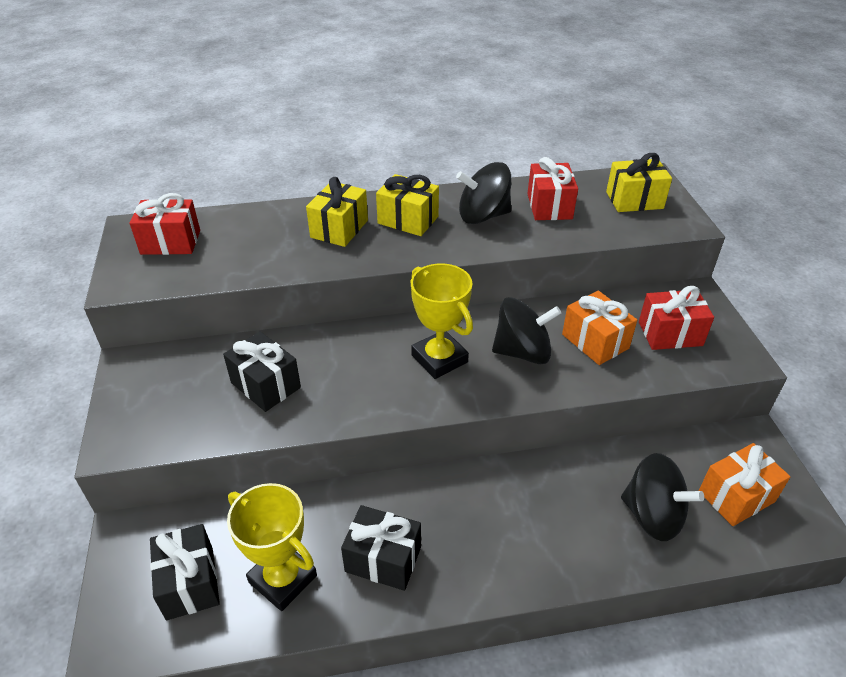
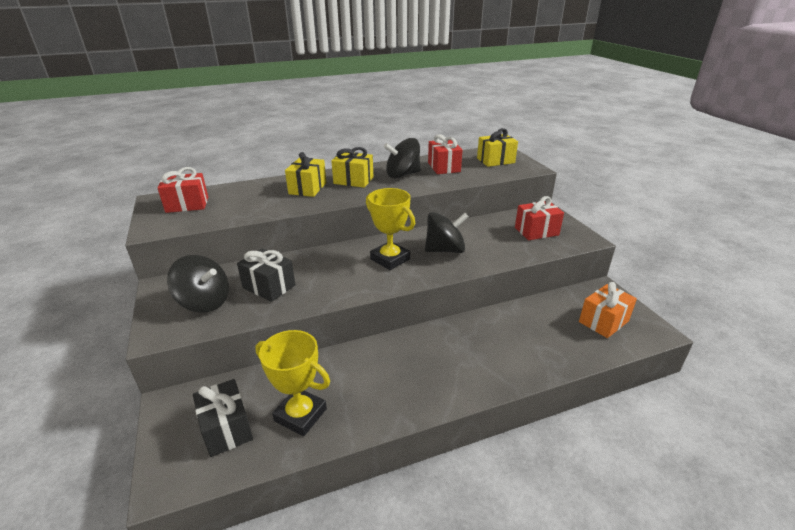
camera: 10 degrees left, 10 degrees down
(383, 559) = (374, 391): black gift -> none
(595, 341) = (490, 240): orange gift -> none
(653, 515) = (554, 339): black spinning top -> black spinning top (204, 302)

